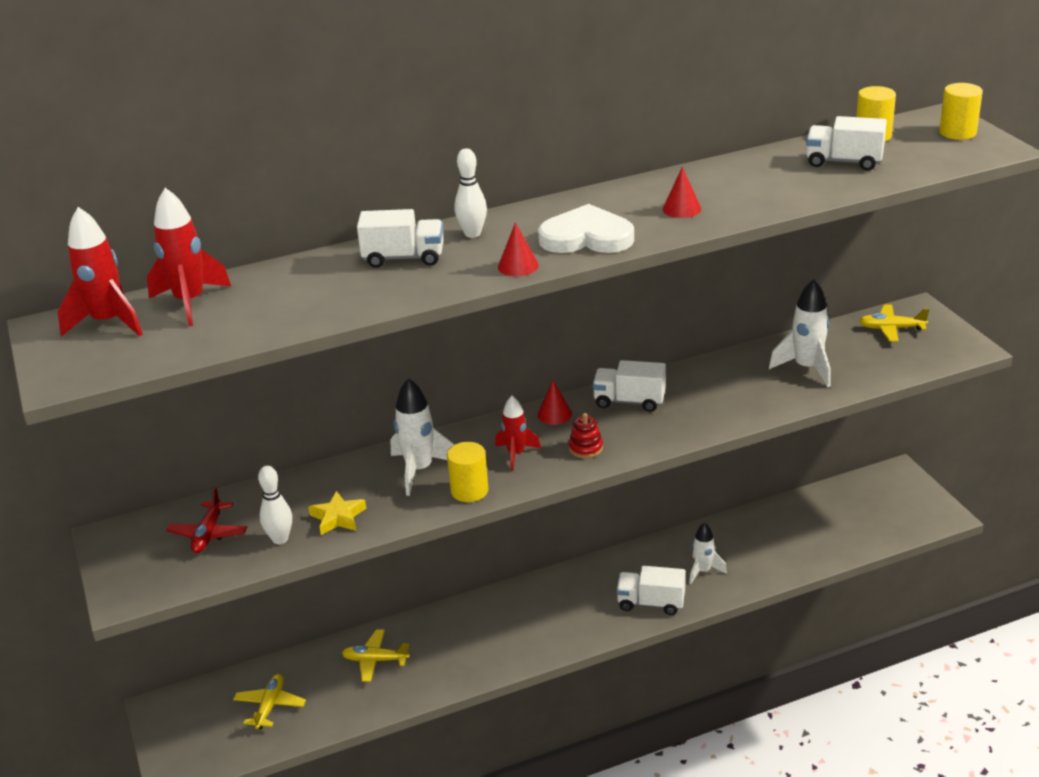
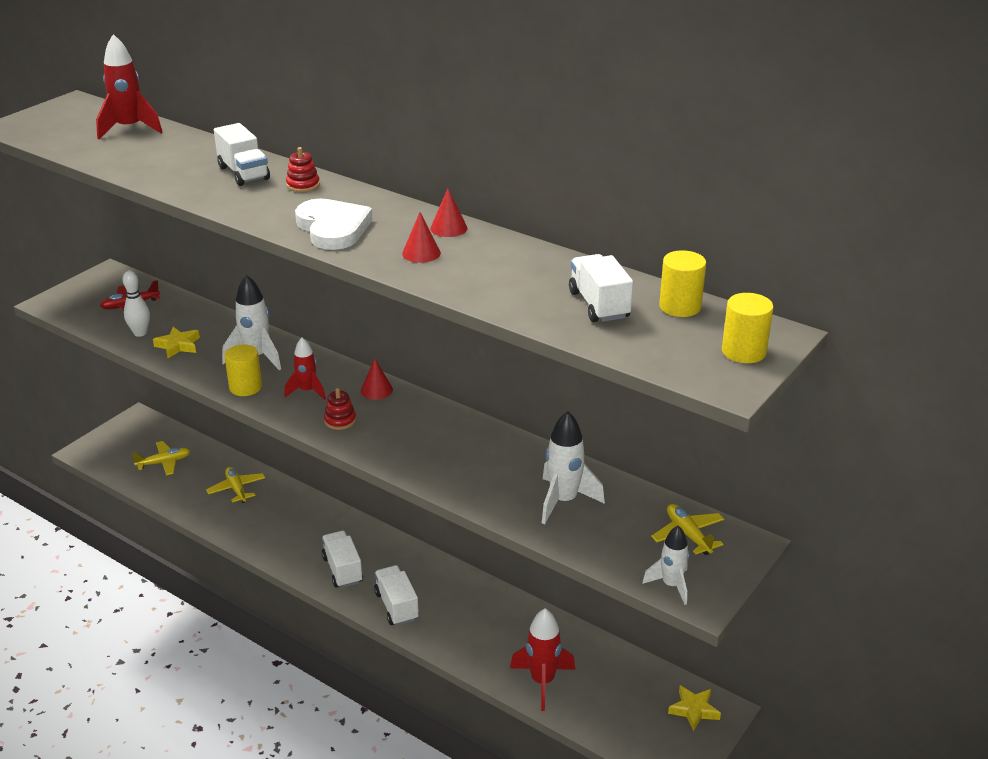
camera: 55 degrees right, 0 degrees up
(108, 323) = (88, 115): red rocket -> red rocket (542, 681)
(472, 234) = (303, 185): white bowling pin -> red stacking toy
(518, 266) = (261, 216): red cone -> red cone (448, 228)
(629, 401) = (425, 420): white truck -> white truck (342, 570)
(703, 571) = (461, 623): white rocket -> white rocket (671, 585)
(889, 485) = (694, 710): none -> yellow star

